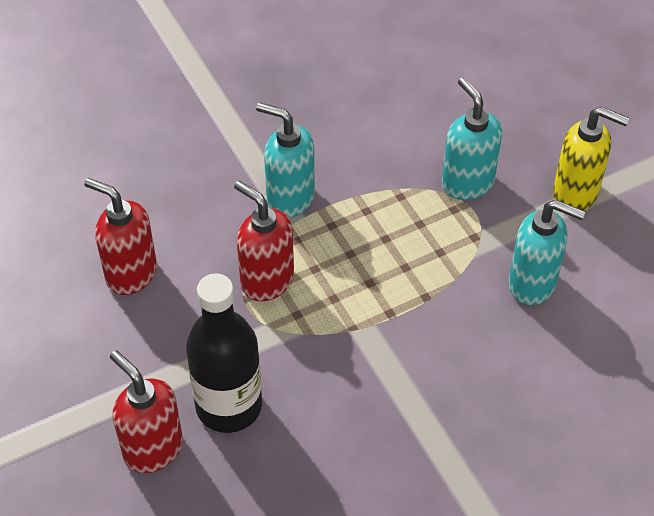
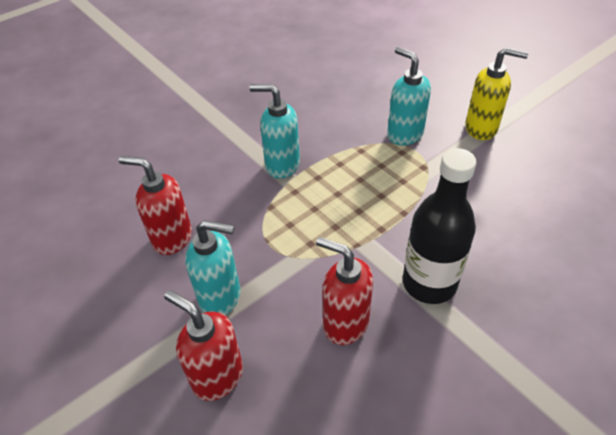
camera: 10 degrees left, 5 degrees down
(229, 406) = (275, 325): black bottle -> black bottle (429, 283)
(266, 281) = (280, 223): red soap dispenser -> red soap dispenser (345, 323)
(533, 284) = (478, 190): turquoise soap dispenser -> turquoise soap dispenser (221, 297)

